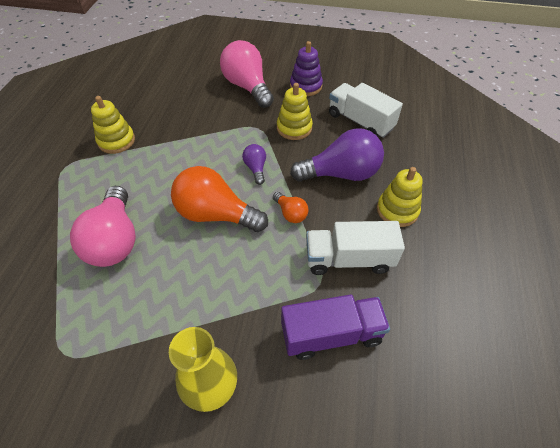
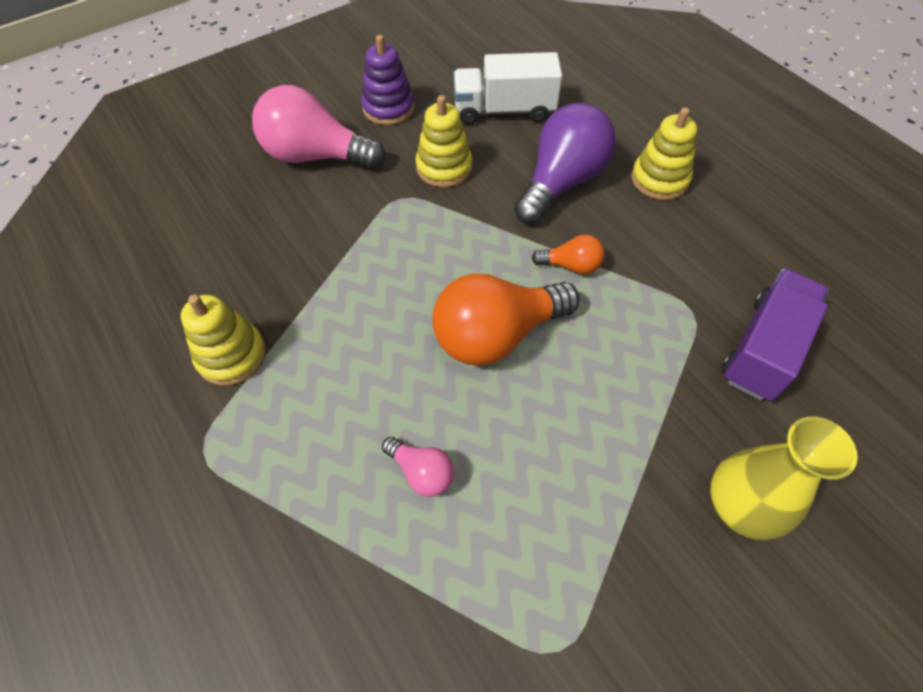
camera: 45 degrees left, 5 degrees up
(115, 240) = (422, 472): pink light bulb -> pink light bulb, size x0.48
(256, 168) = (466, 247): purple light bulb -> none
(348, 259) = (683, 264): white truck -> none

